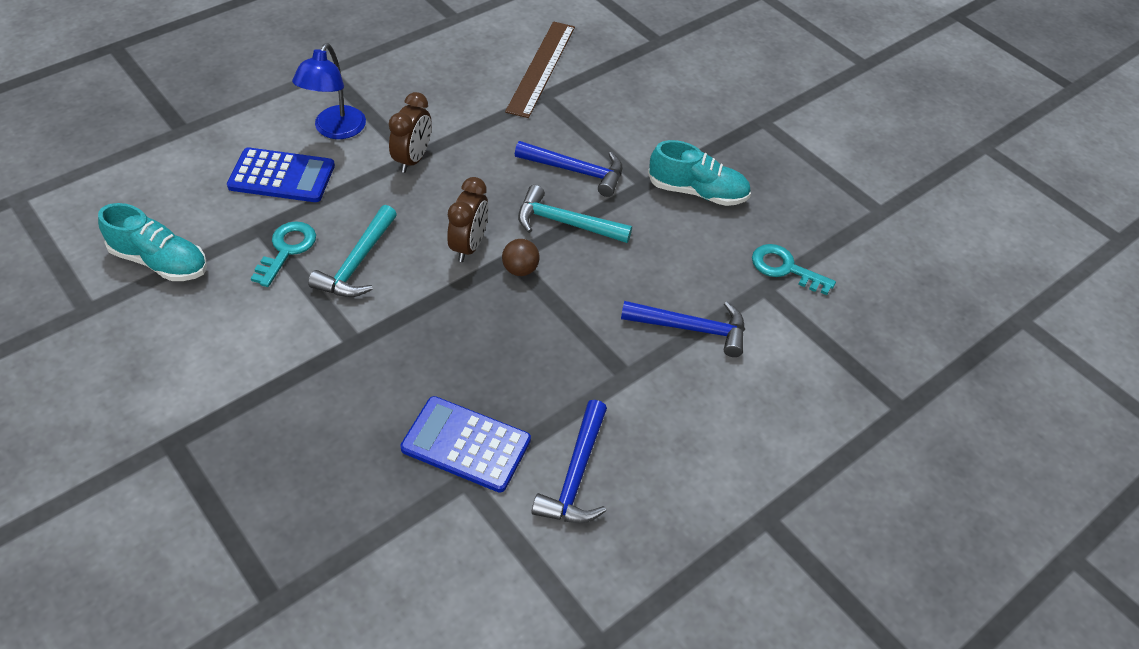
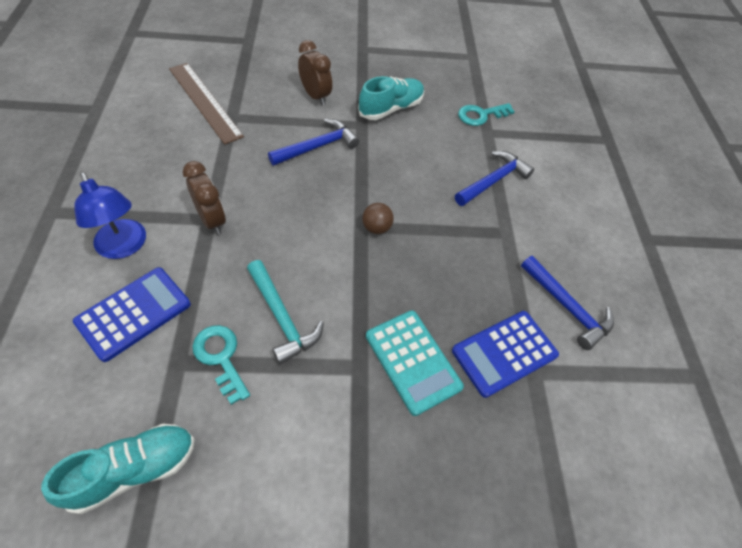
camera: 55 degrees left, 5 degrees up
(393, 377) = (413, 361): none -> turquoise calculator
(469, 246) = (329, 241): brown clock -> brown clock (315, 96)
(566, 223) = (357, 180): turquoise hammer -> none

